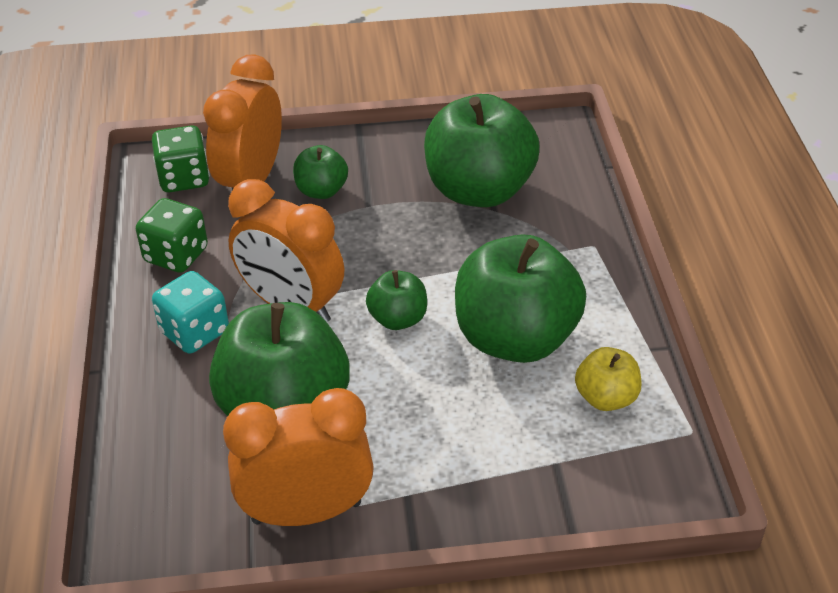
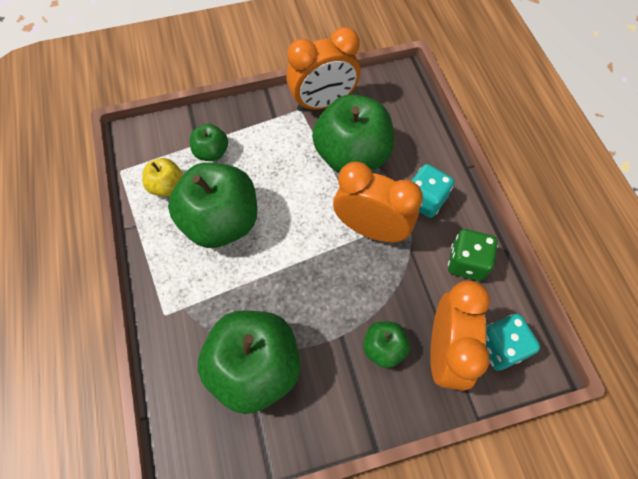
camera: 170 degrees right, 20 degrees up
(184, 179) = (500, 347): green dice -> turquoise dice
(398, 319) = (299, 227): green apple -> green apple (211, 152)

